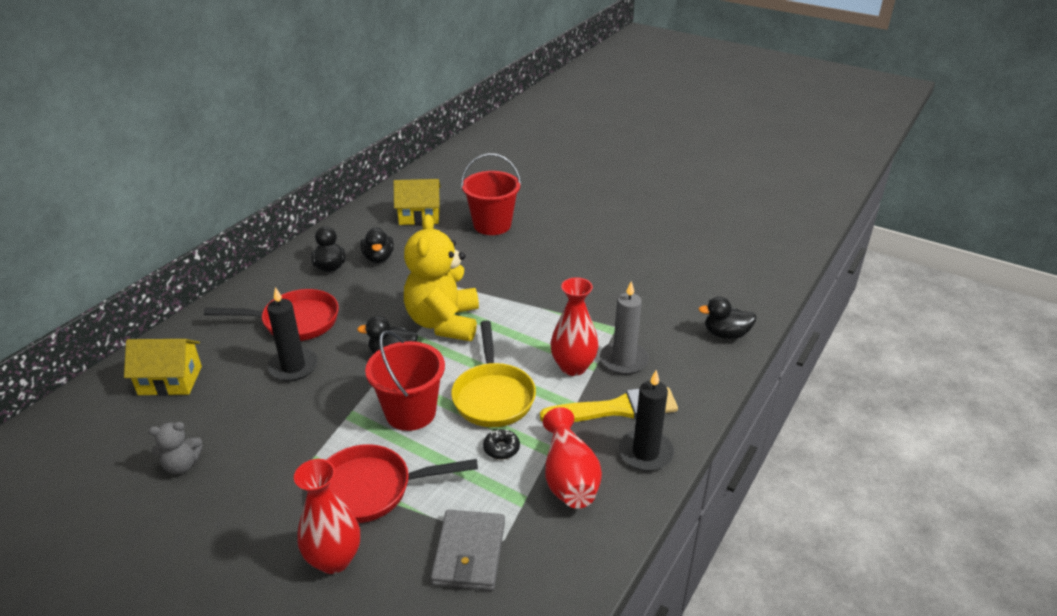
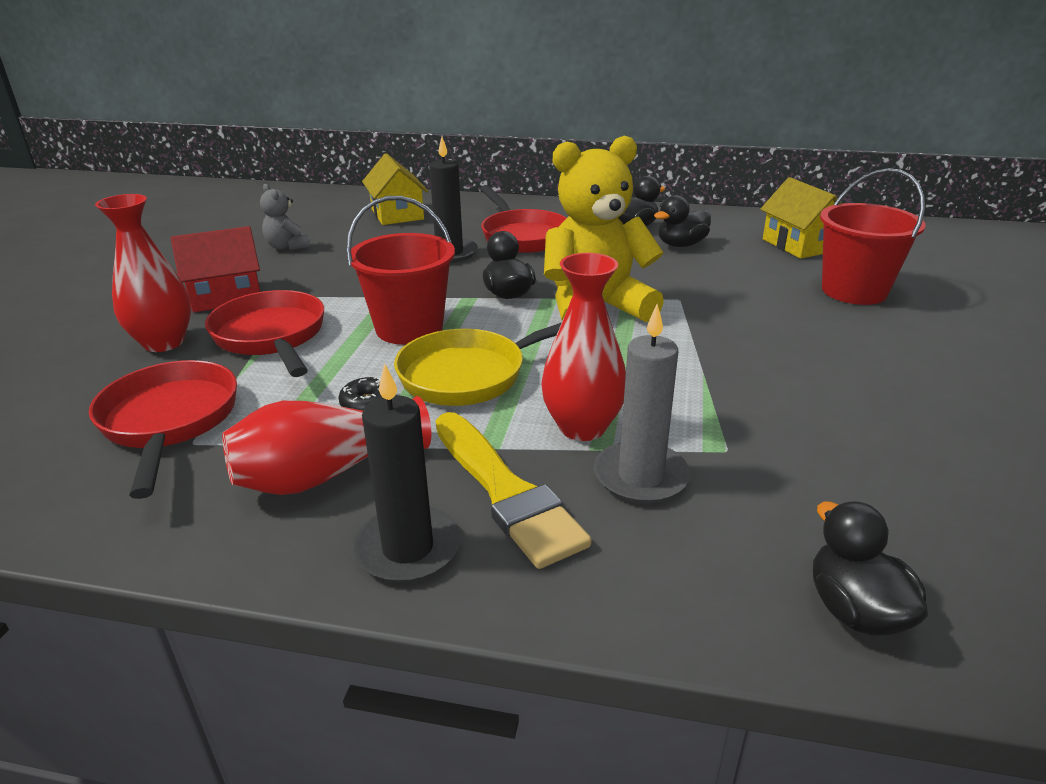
camera: 70 degrees right, 5 degrees down
(267, 515) = (226, 296): none -> red house
(469, 553) = (169, 422): grey wallet -> red pan

